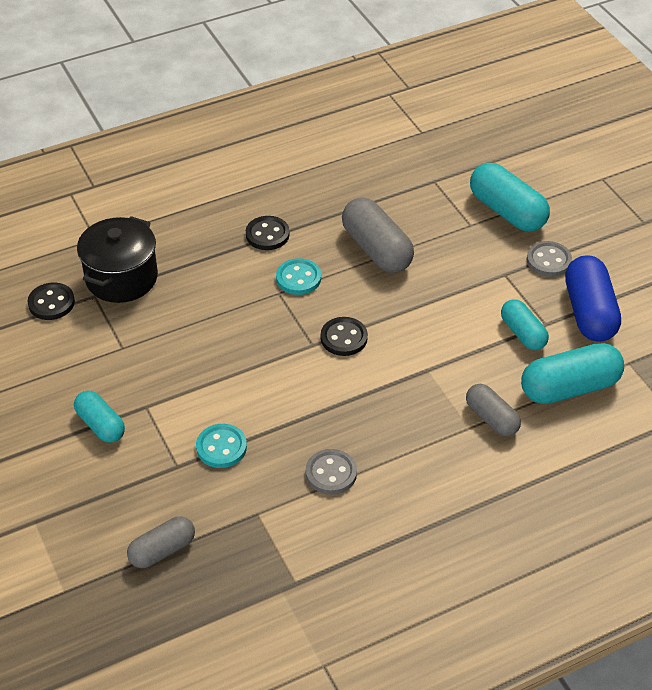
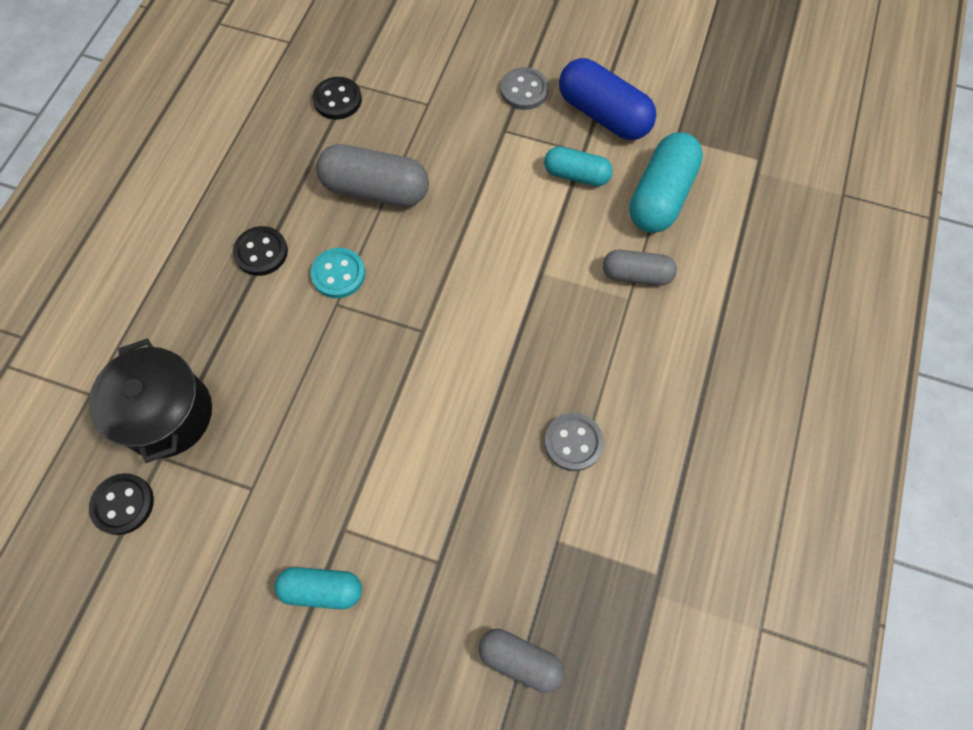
camera: 45 degrees left, 20 degrees up
(162, 550) = (520, 660): grey capsule -> grey capsule turned 75 degrees counterclockwise
(221, 447) = (457, 506): turquoise button -> none
(344, 338) = (442, 301): black button -> black button (337, 100)
(507, 211) = (443, 68): turquoise capsule -> none

